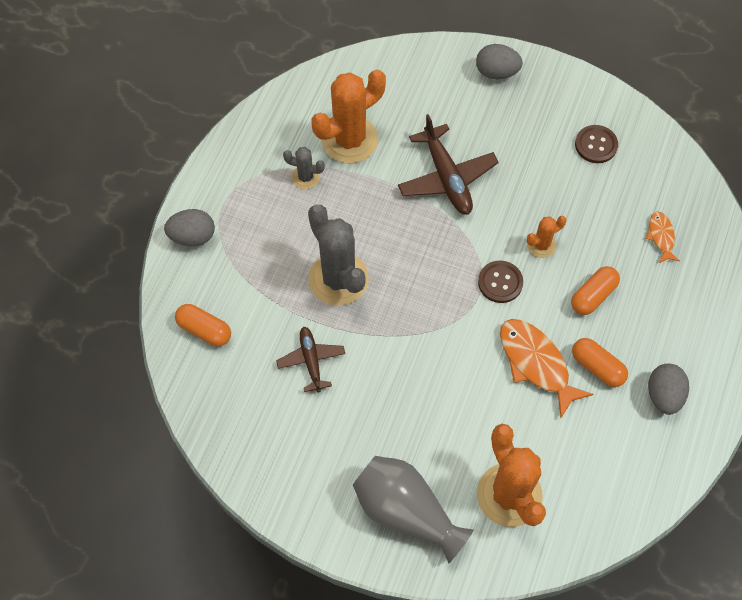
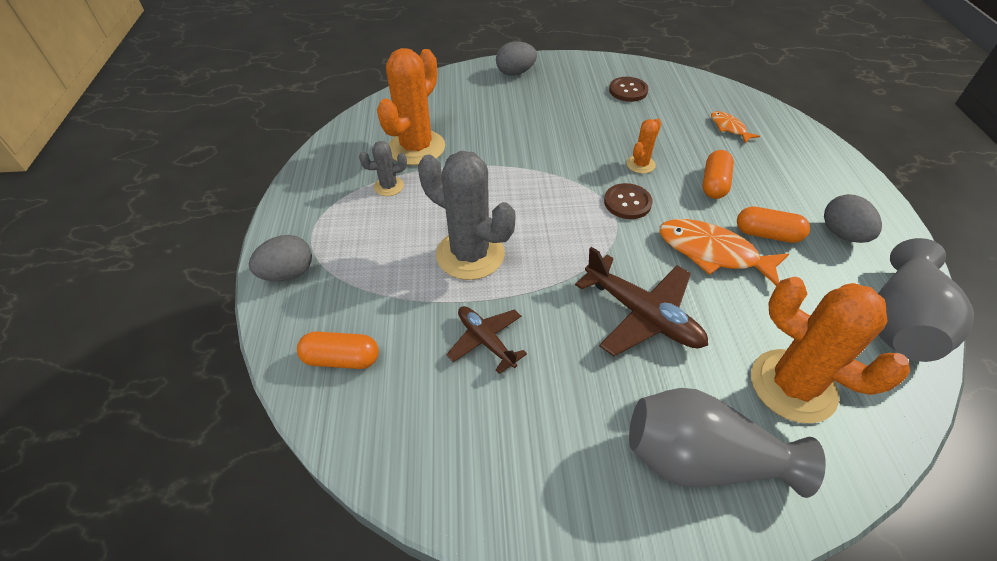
camera: 25 degrees left, 15 degrees down
(447, 178) = (523, 146): brown plane -> brown plane (642, 315)
(636, 488) = (900, 322): none -> grey vase

